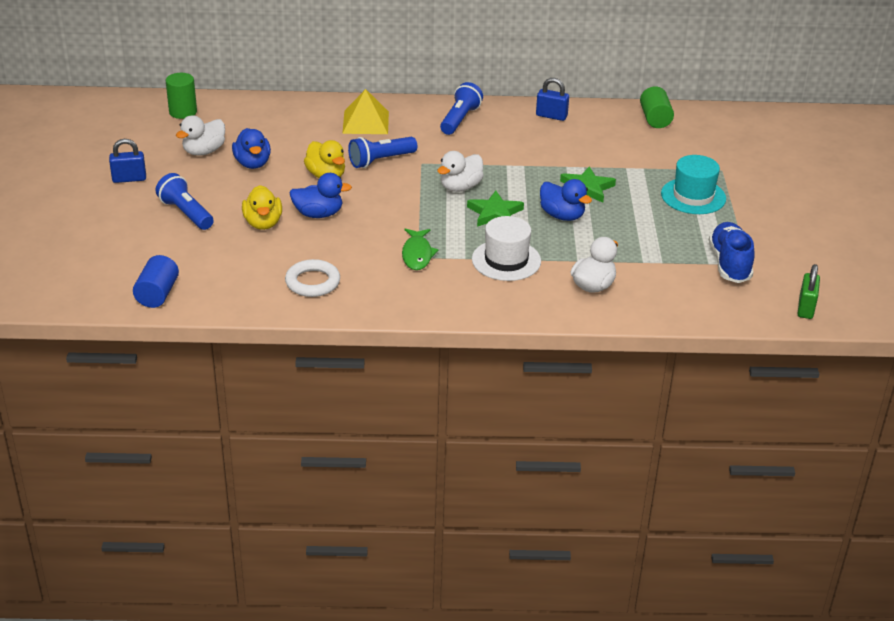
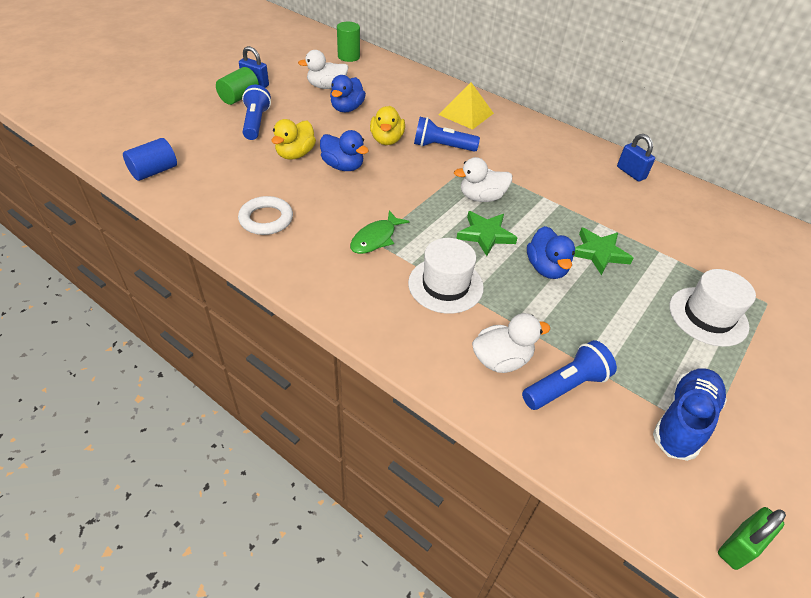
camera: 35 degrees right, 10 degrees up
(460, 119) = (544, 142): blue flashlight -> blue flashlight (566, 386)
(655, 119) = (735, 218): green cylinder -> green cylinder (239, 97)
(693, 196) = (708, 316): turquoise hat -> white hat

